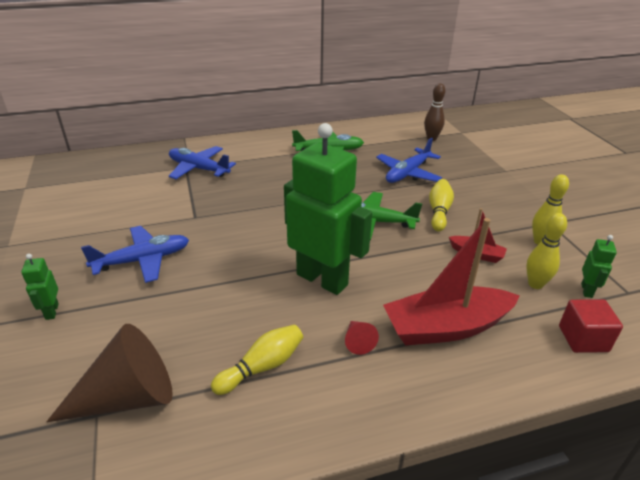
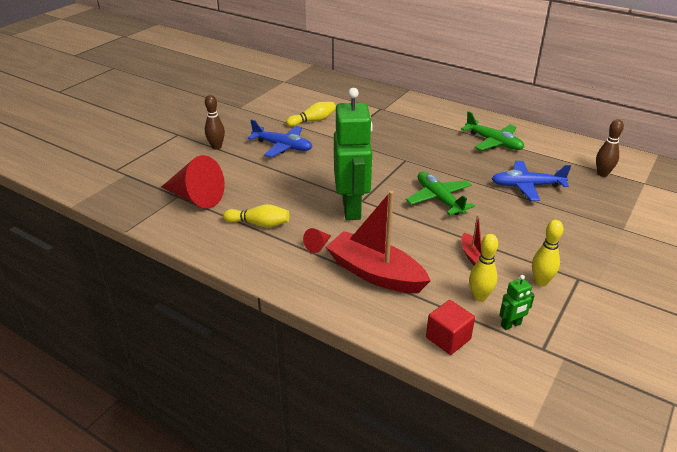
camera: 50 degrees right, 0 degrees up
(51, 311) = (216, 147): green robot -> brown bowling pin
(128, 397) = (196, 198): brown cone -> red cone
(198, 169) = (386, 113): blue plane -> none
(439, 212) = (499, 220): yellow bowling pin -> yellow bowling pin (313, 121)

